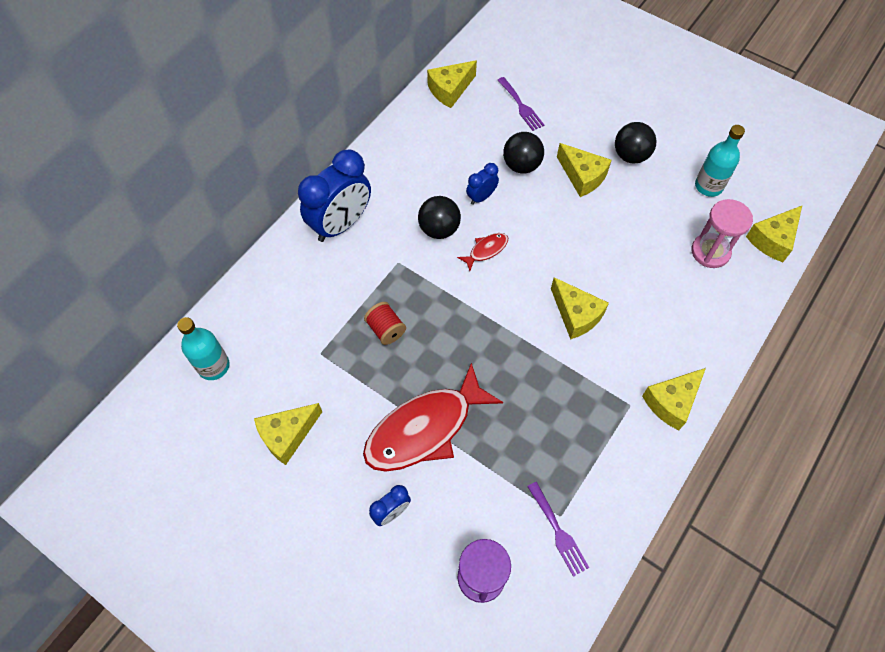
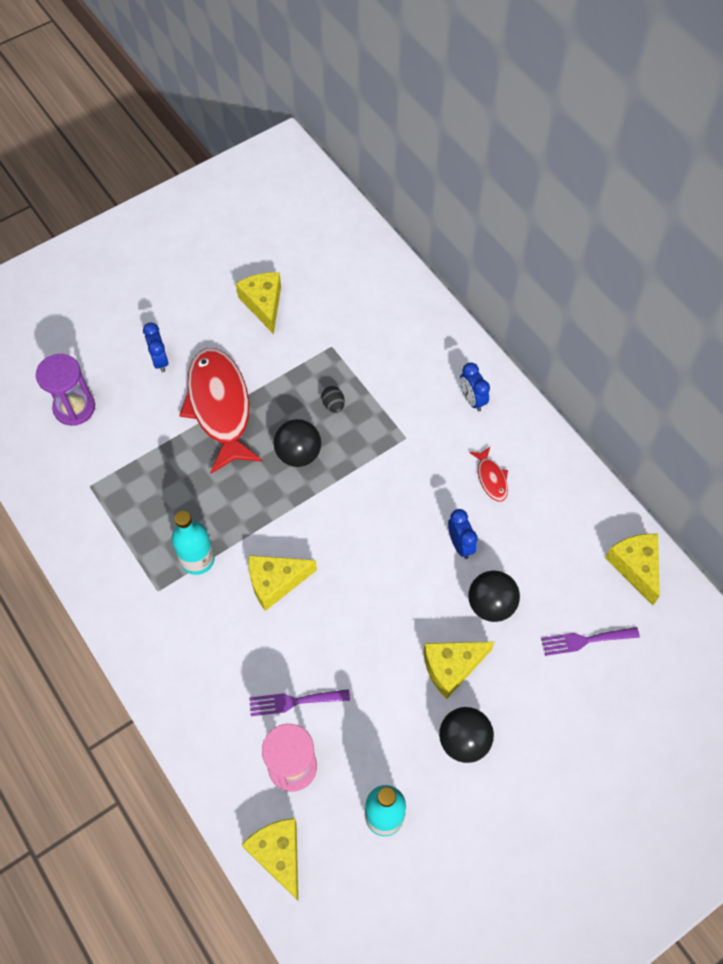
camera: 110 degrees right, 0 degrees up
(214, 366) = (354, 265): turquoise bottle -> turquoise bottle (197, 559)
(341, 224) = (472, 400): blue clock -> blue clock, size x0.49
(386, 329) = (333, 405): red spool -> black egg
(439, 229) = (432, 488): black ball -> black ball (298, 454)
(486, 250) = (388, 524): red fish -> red fish (491, 478)
(558, 532) = (77, 479): purple fork -> purple fork (294, 701)
(671, 402) = (141, 631): yellow cheese -> none

